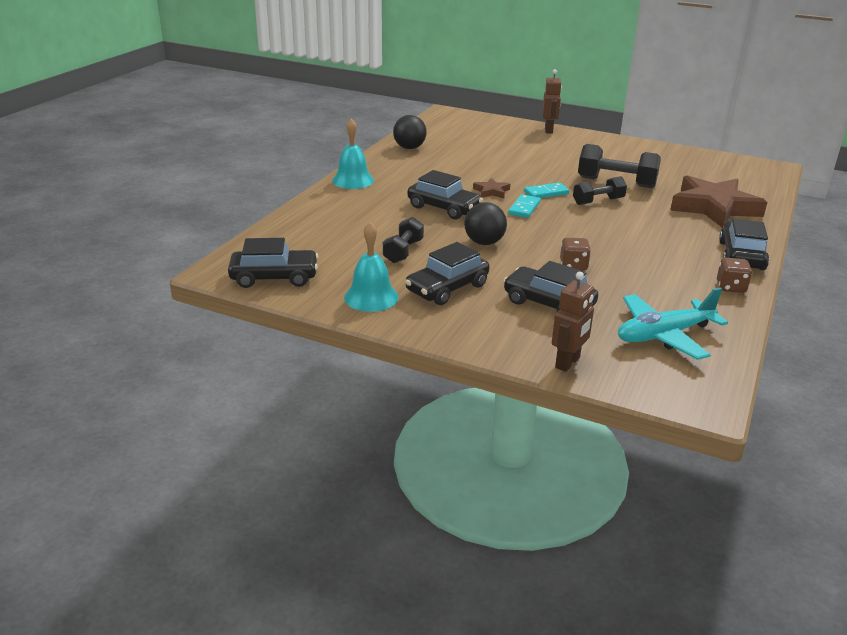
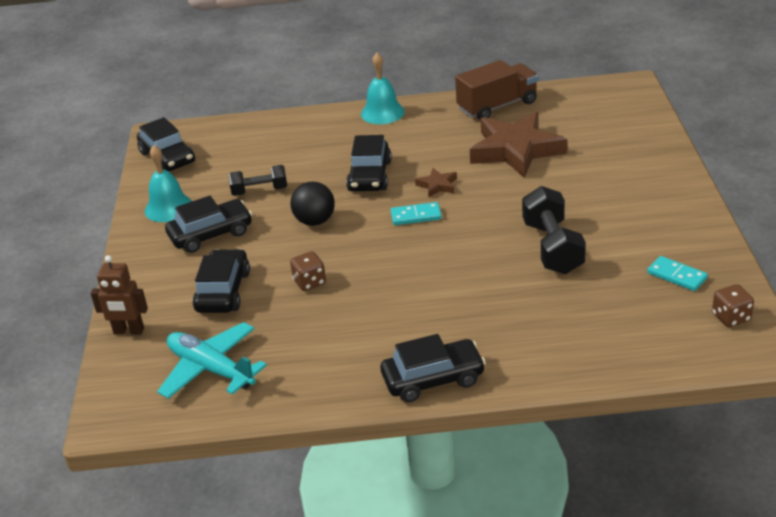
camera: 65 degrees right, 5 degrees up
(409, 148) = (497, 106): black ball -> brown truck
(447, 288) = (211, 234): black car -> black car turned 135 degrees clockwise
(546, 193) = (469, 215): turquoise domino -> turquoise domino (677, 276)
(549, 130) = (665, 158): brown robot -> none
(598, 201) = (483, 251): black dumbbell -> none
(714, 207) = (556, 331): brown star -> brown star (516, 150)
(731, 287) = (345, 388): brown dice -> brown dice (731, 317)

